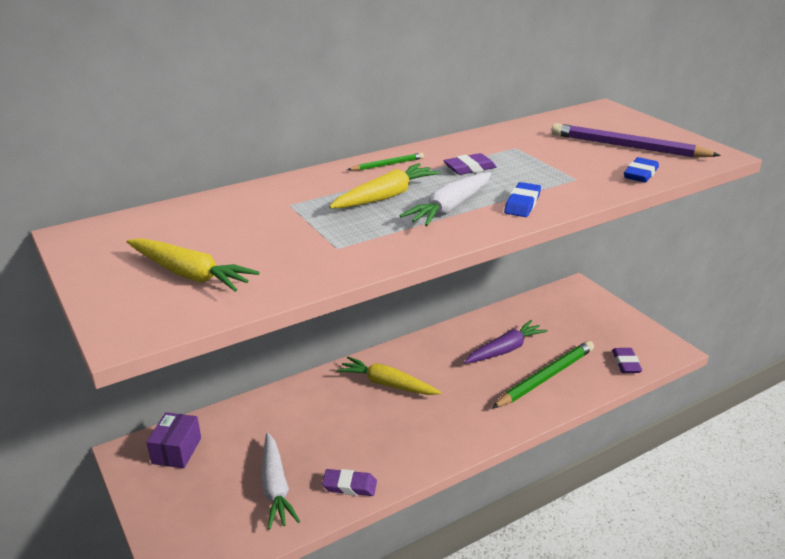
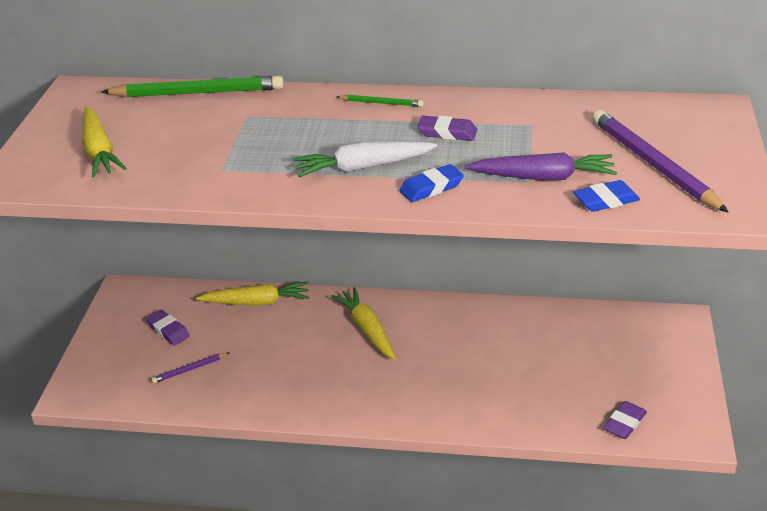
camera: 40 degrees right, 5 degrees up
(177, 450) = (155, 305): purple box -> none
(275, 487) = (189, 369): white carrot -> purple pencil
(349, 486) = (241, 398): purple eraser -> purple eraser (168, 330)
(386, 196) = (329, 136): yellow carrot -> yellow carrot (257, 302)
(505, 350) = (514, 349): purple carrot -> purple carrot (543, 177)
(545, 377) = (520, 395): green pencil -> green pencil (198, 93)

